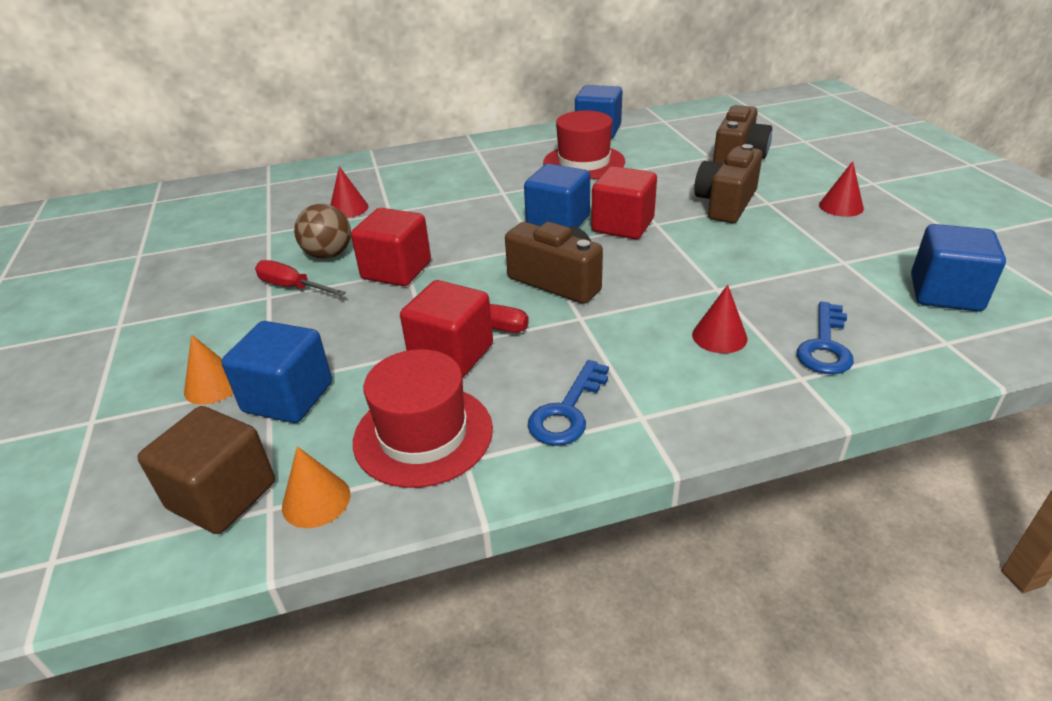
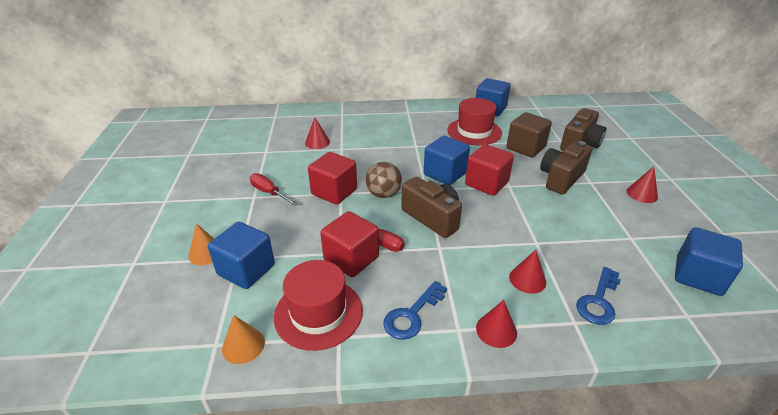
camera: 10 degrees right, 0 degrees up
(222, 495) = (191, 330): brown cube -> brown cube (525, 148)
(328, 255) = (296, 173): brown ball -> brown ball (383, 194)
(696, 408) = (496, 330): none -> red cone

